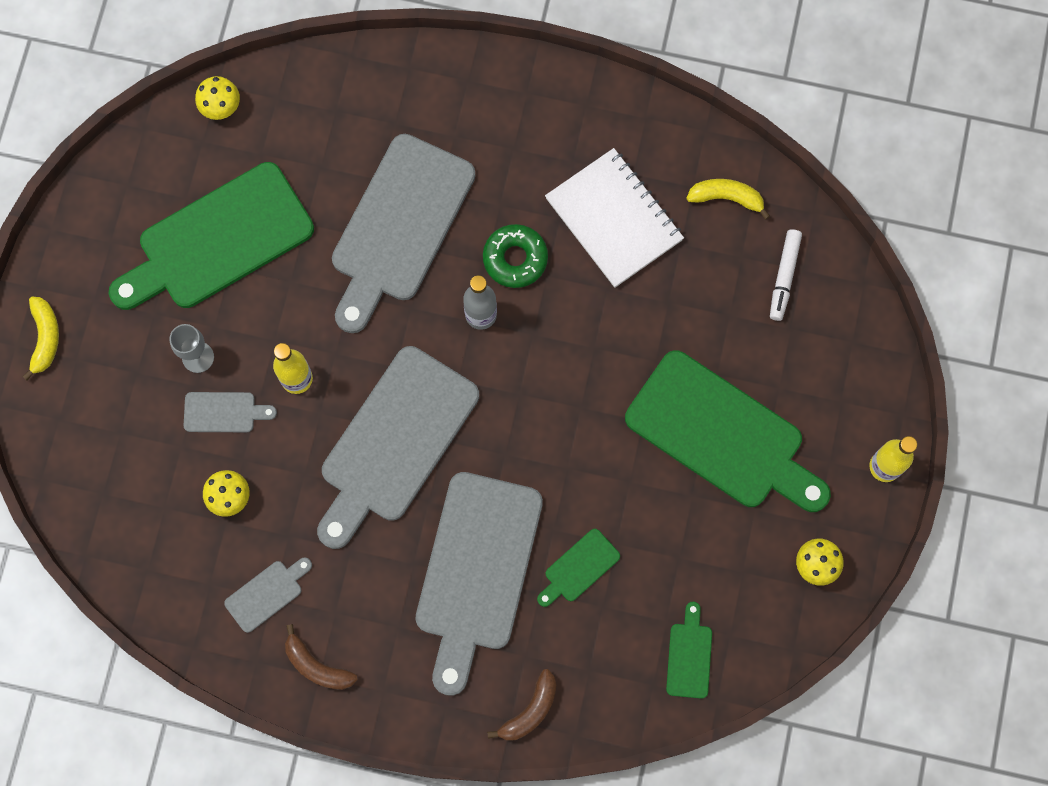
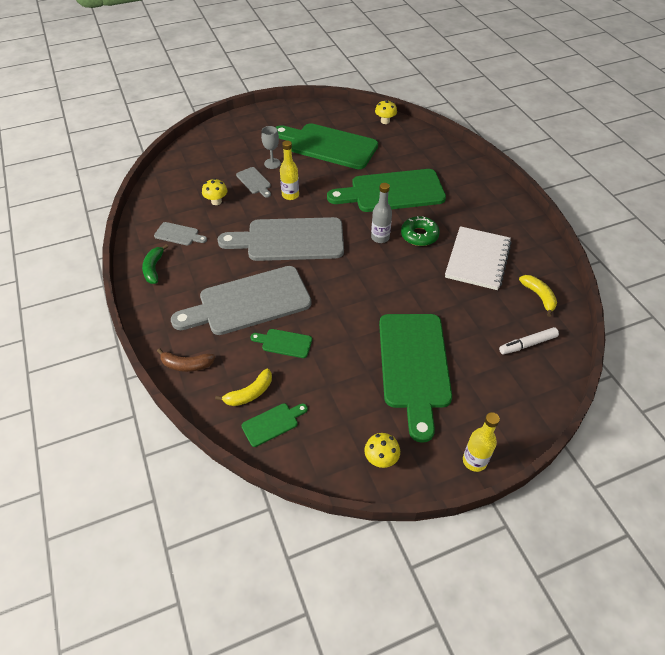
camera: 55 degrees right, 25 degrees down
(45, 338) = (241, 122): yellow banana -> yellow banana (249, 393)
(317, 666) = (154, 268): brown banana -> green banana
(399, 226) = (392, 192): grey cutting board -> green cutting board

